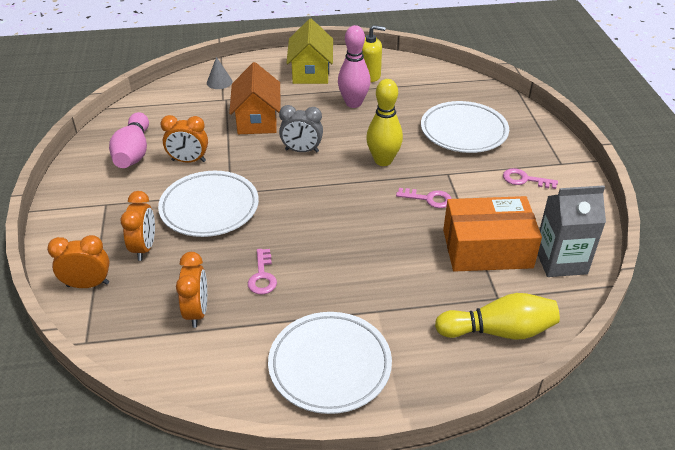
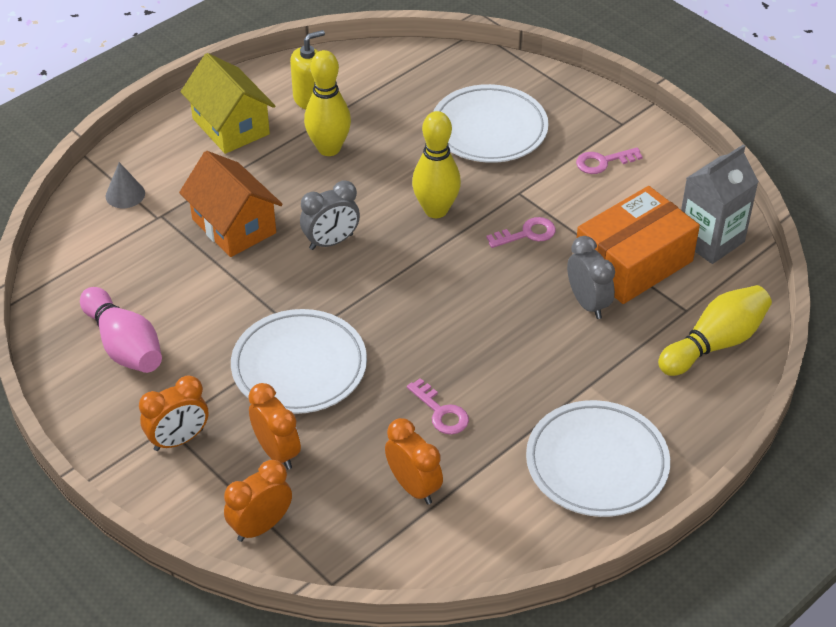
camera: 35 degrees left, 5 degrees up
(188, 161) = (208, 321): orange clock -> orange clock (179, 440)
(353, 103) = (329, 148): pink bowling pin -> yellow bowling pin
(428, 259) = (588, 303): none -> grey clock

